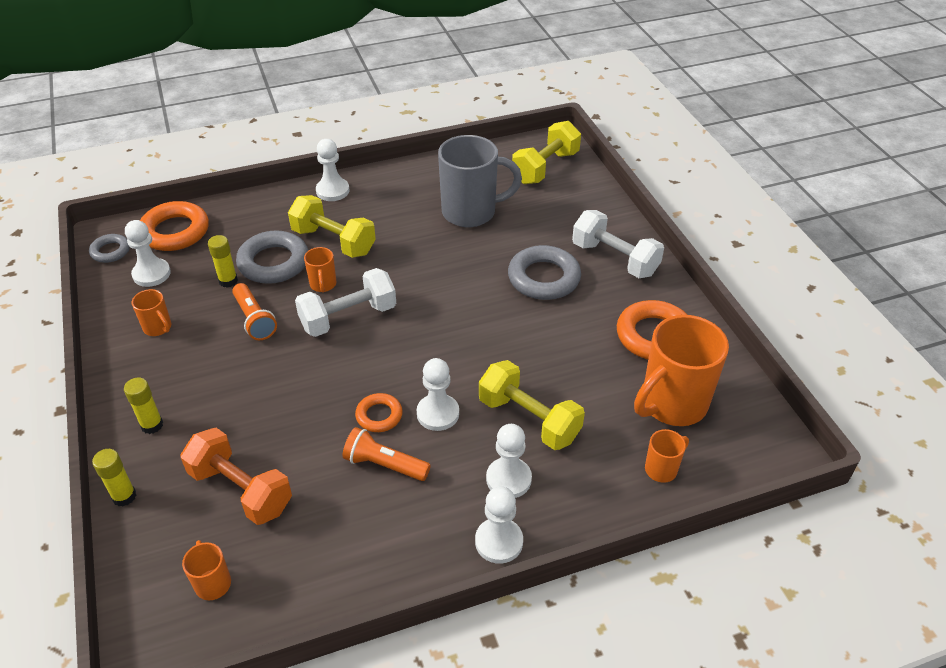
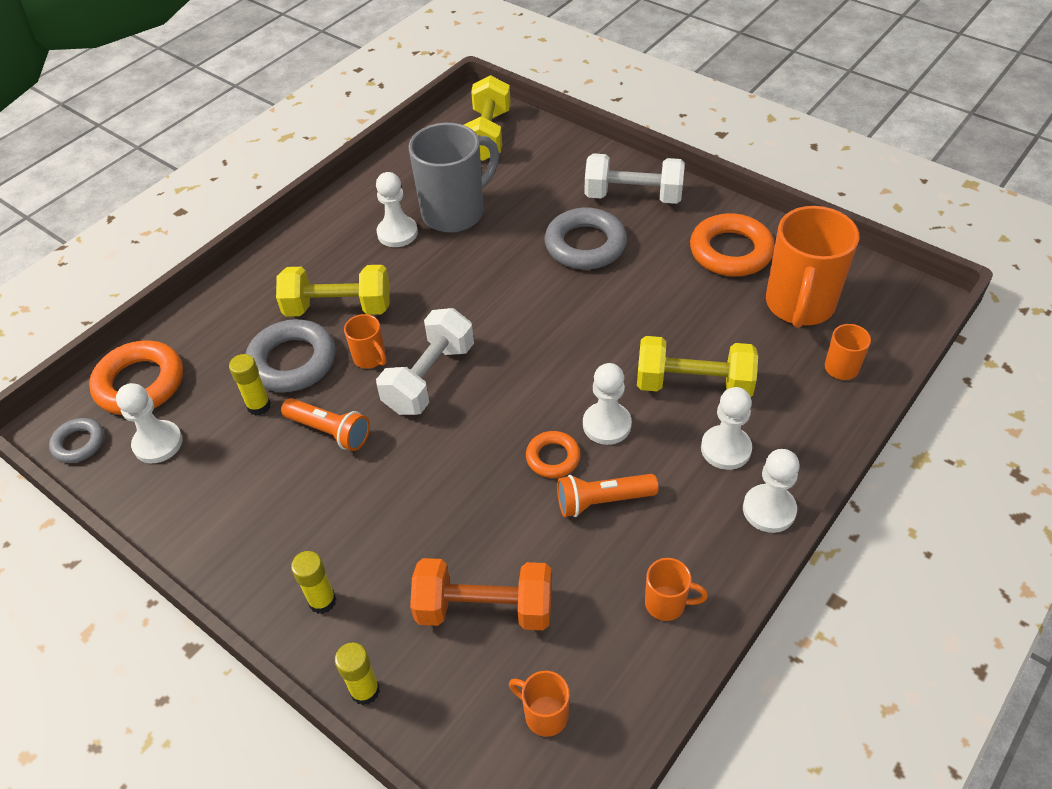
camera: 30 degrees left, 5 degrees up
(158, 328) = (225, 497): orange mug -> orange mug (667, 603)
(332, 191) = (285, 255): white pawn -> white pawn (397, 233)

